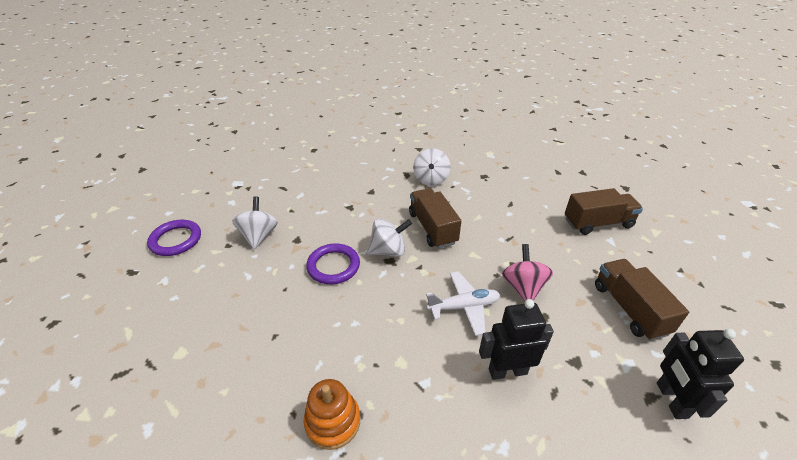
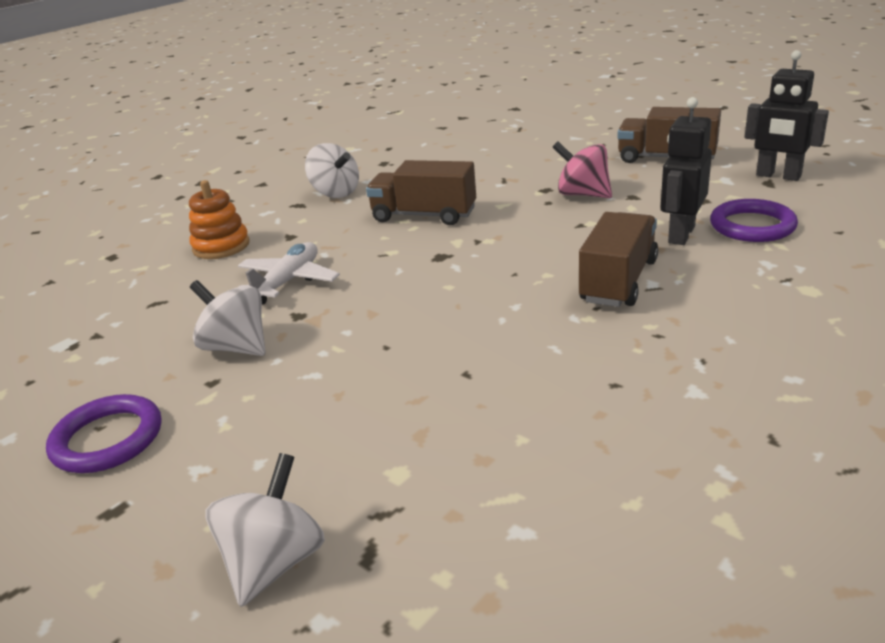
camera: 50 degrees left, 10 degrees down
(333, 266) = (394, 298): purple ring -> purple ring (752, 226)
(333, 421) = (652, 356): orange stacking toy -> orange stacking toy (221, 246)
(388, 251) = (422, 253): white spinning top -> white spinning top (274, 562)
(463, 307) = (571, 232): white plane -> white plane (288, 281)
(598, 223) = (544, 135): brown truck -> brown truck (618, 281)

